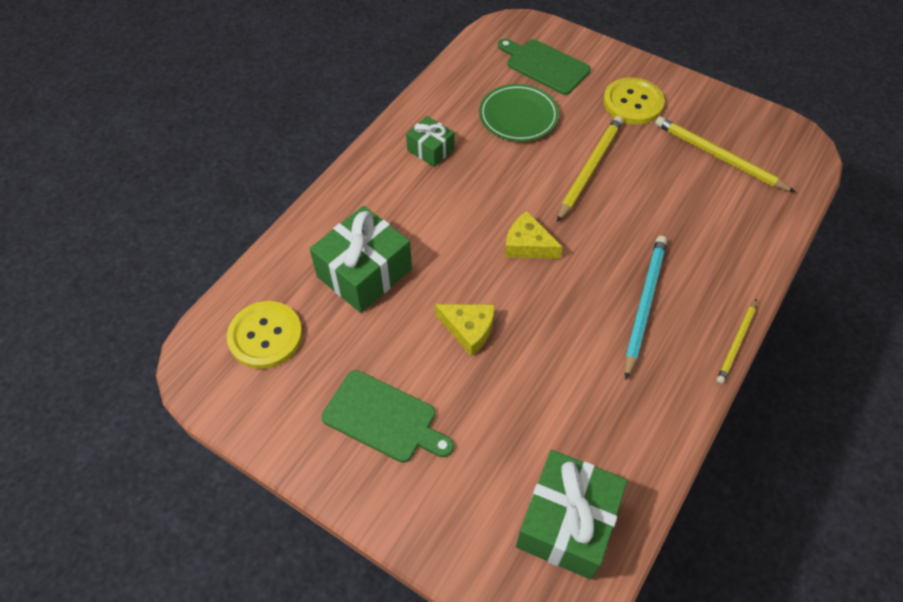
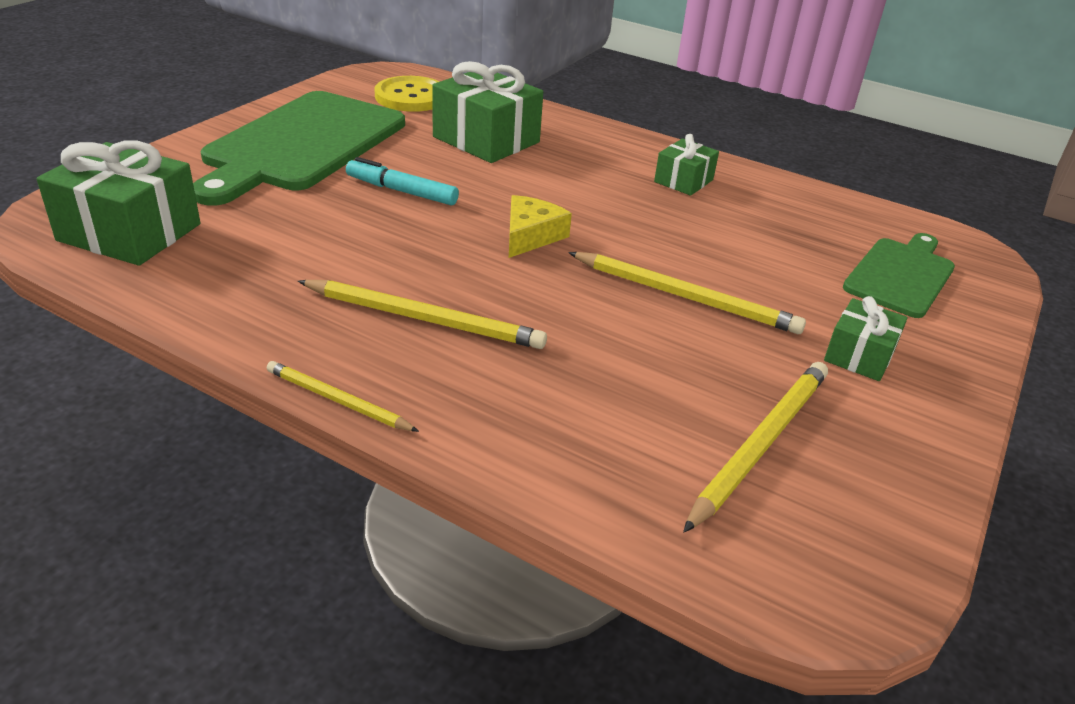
camera: 85 degrees right, 20 degrees down
(384, 418) = (301, 144): green cutting board -> green cutting board, size x1.81
(469, 329) = (401, 191): yellow cheese -> turquoise marker
(518, 116) = (773, 245): green plate -> none
(633, 103) = (859, 355): yellow button -> green gift
(644, 304) = (424, 318): turquoise pencil -> yellow pencil

